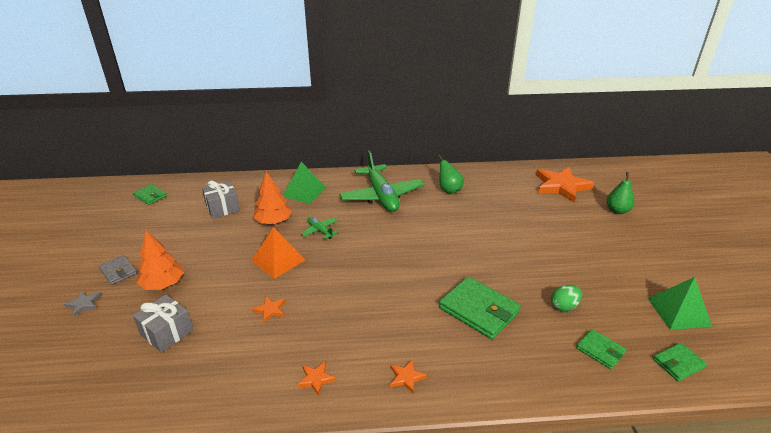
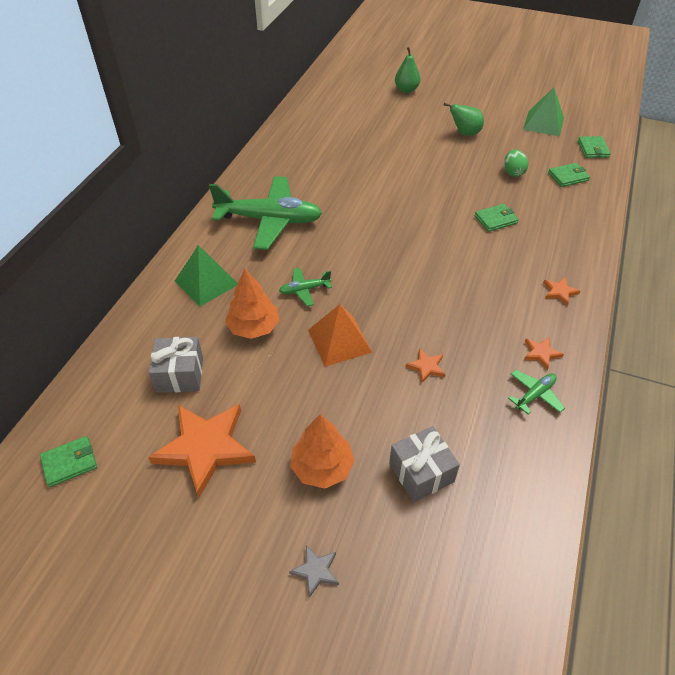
camera: 65 degrees left, 15 degrees up
(118, 271) = (260, 521): grey wallet -> none
(264, 384) = (534, 395): none -> green plane
(449, 190) = (297, 168): green pear -> green pear (464, 133)
(479, 310) = (495, 219): green wallet -> green wallet, size x0.55
(561, 186) = (347, 100): orange star -> orange star (205, 448)

